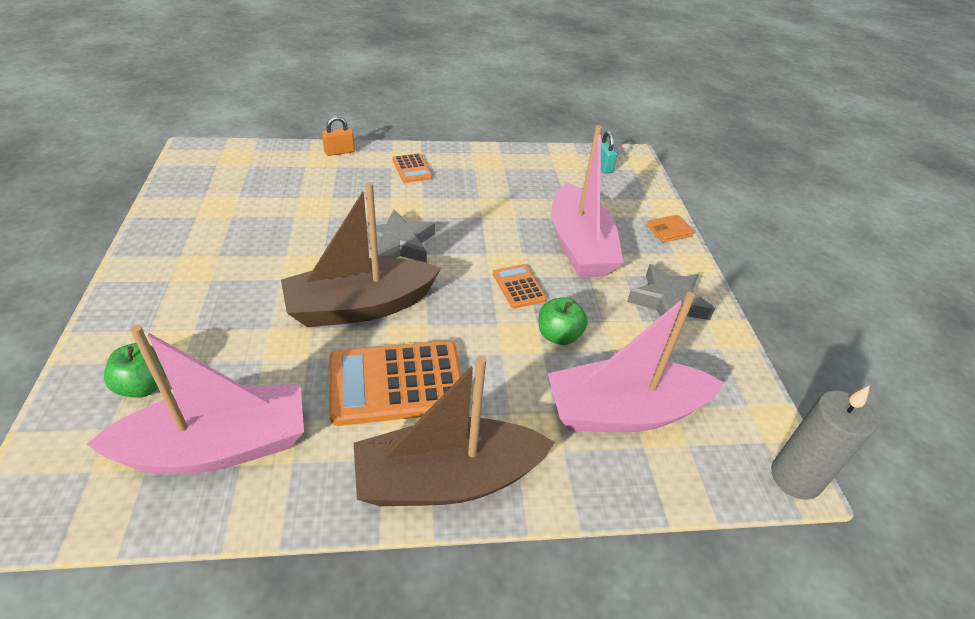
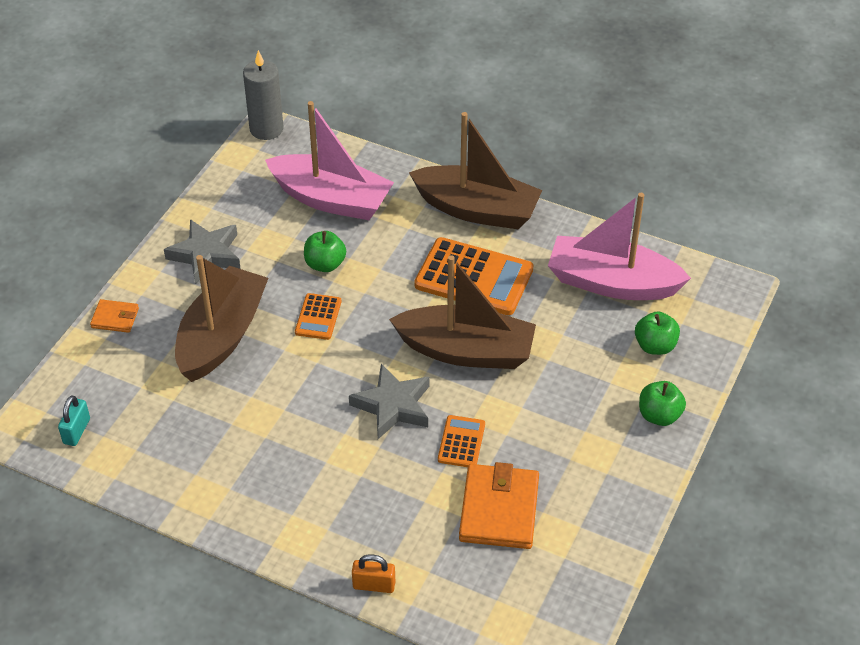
camera: 145 degrees left, 5 degrees up
(130, 316) = (659, 415): none -> green apple
(269, 208) = (499, 510): none -> orange wallet
(412, 169) = (305, 515): orange calculator -> orange calculator (461, 442)
(579, 246) = (222, 335): pink boat -> brown boat

